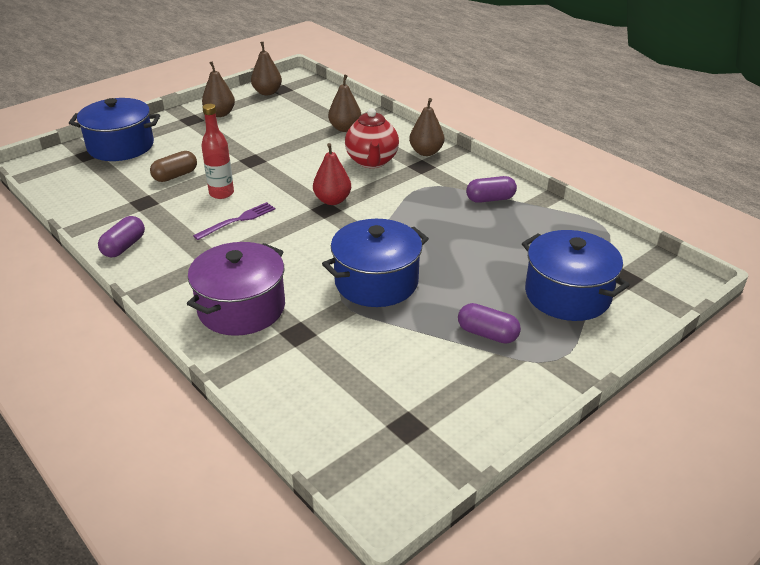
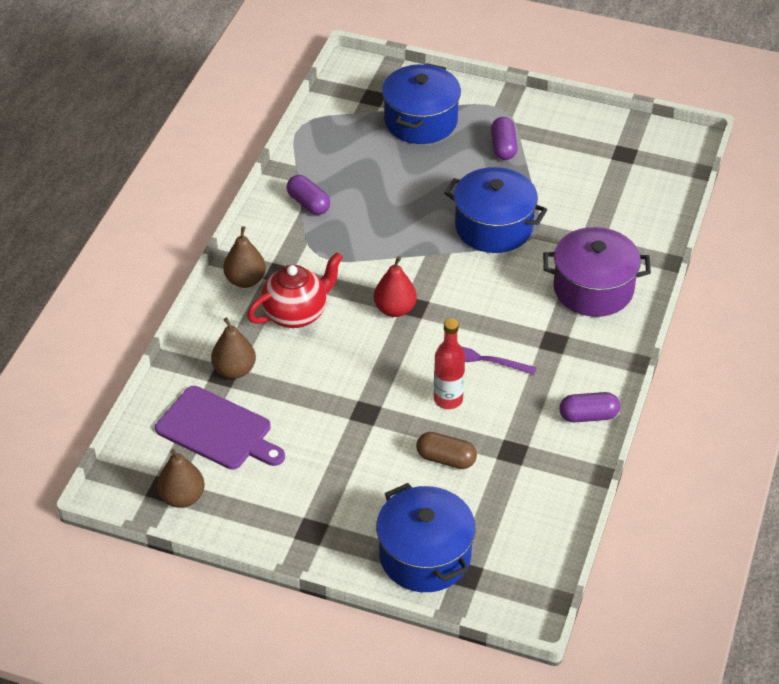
camera: 120 degrees left, 10 degrees up
(220, 114) = (276, 510): brown pear -> none
(302, 112) = (217, 430): none -> purple cutting board

